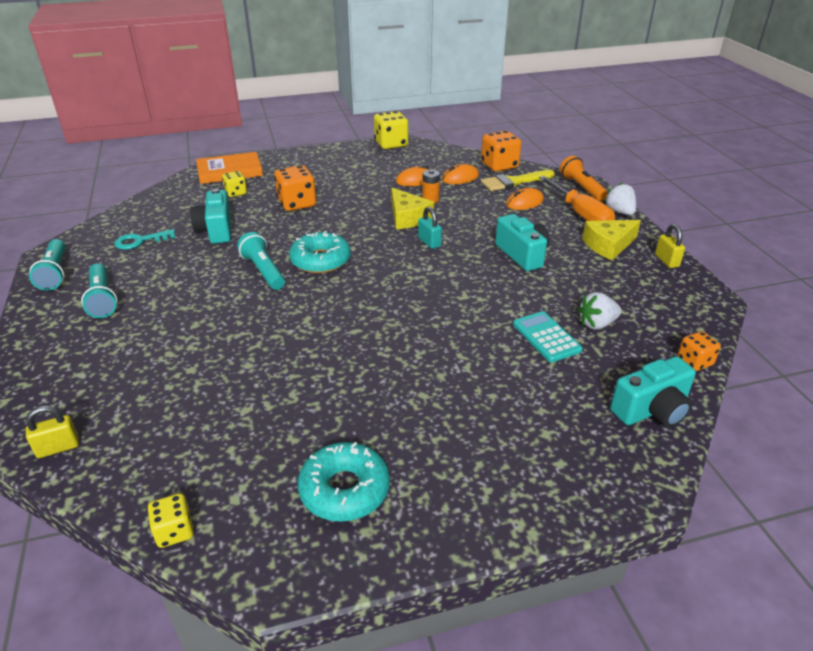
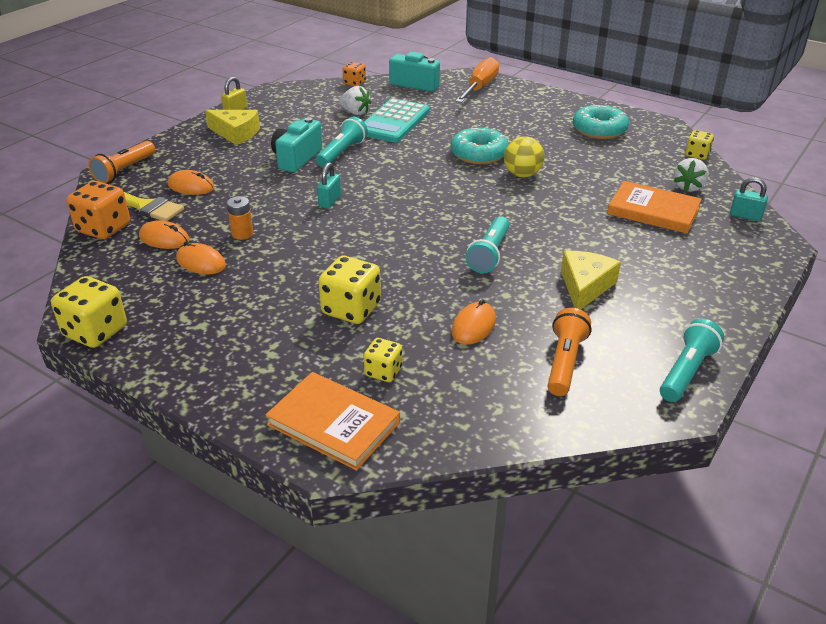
camera: 130 degrees left, 0 degrees up
(58, 448) = (745, 216): yellow padlock -> turquoise padlock
(102, 299) = (654, 308): turquoise flashlight -> turquoise flashlight (342, 153)
(140, 241) = (564, 362): turquoise key -> orange flashlight
(167, 391) = (653, 211): none -> orange book
(216, 230) = (473, 326): turquoise camera -> orange mouse
(297, 203) = (351, 309): orange dice -> yellow dice
(320, 260) = (432, 236): turquoise donut -> turquoise donut (479, 154)
(336, 354) = (522, 175): none -> yellow ball
(407, 217) = (297, 230): yellow cheese -> yellow cheese (585, 286)
(546, 337) = (394, 122): turquoise calculator -> turquoise calculator, size x1.54
(581, 214) = (188, 156): orange screwdriver -> orange screwdriver (480, 87)
(619, 212) = (163, 143): white strawberry -> white strawberry (688, 187)

